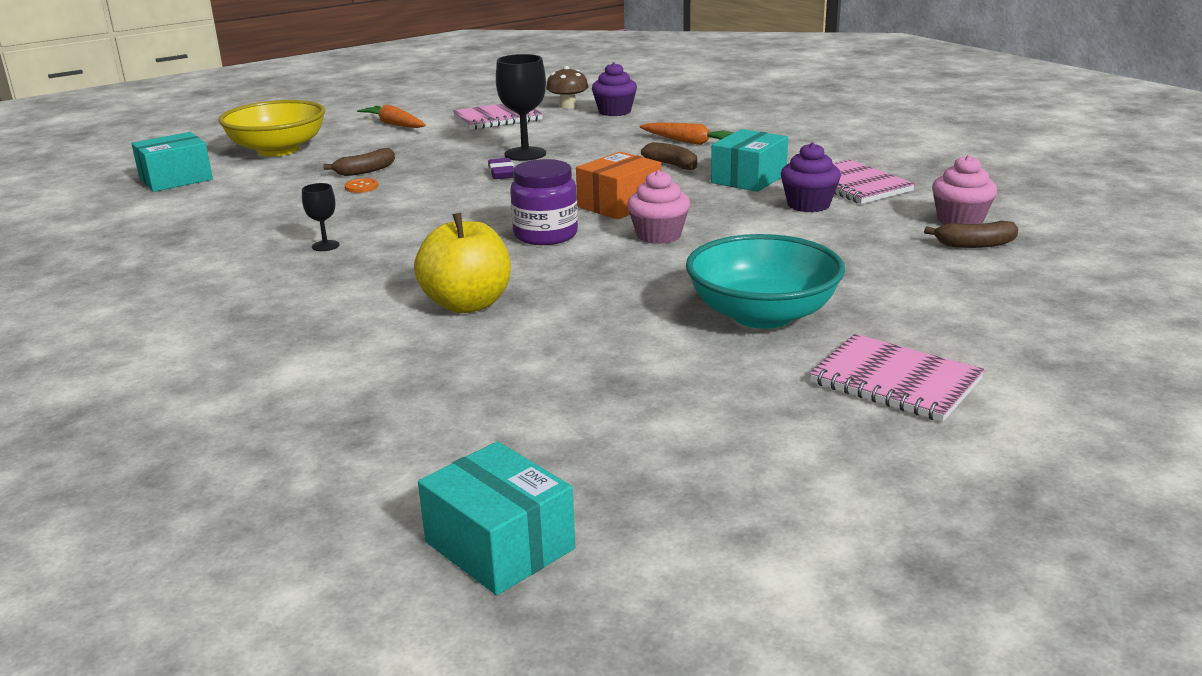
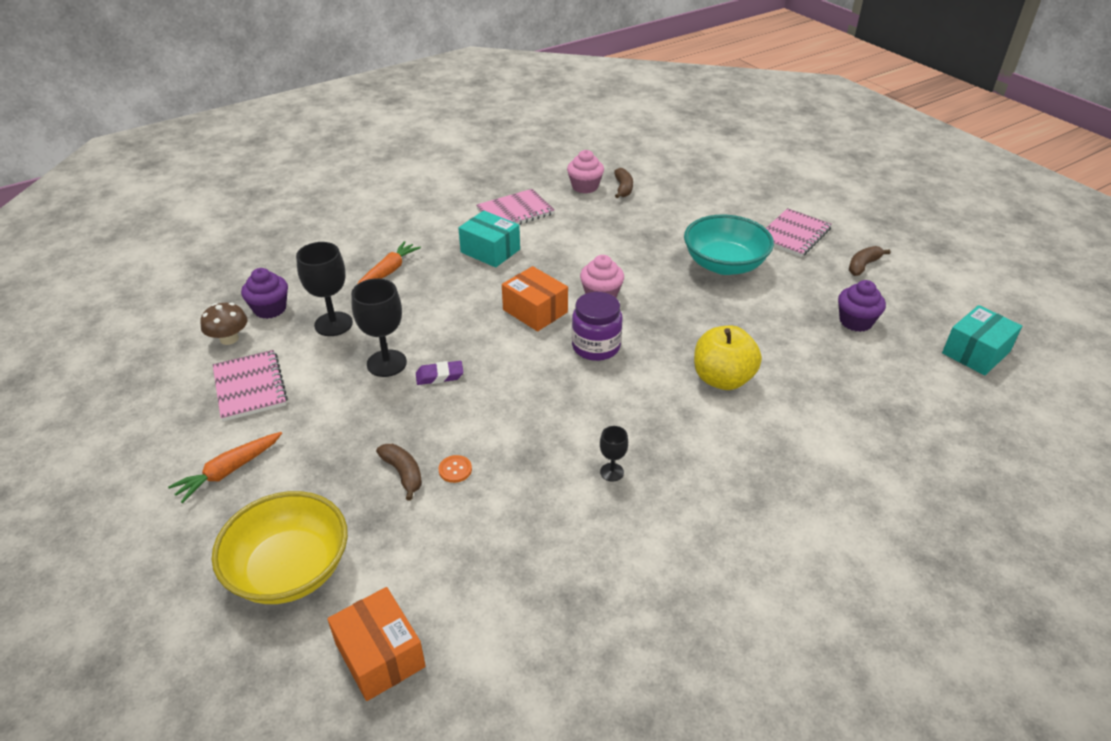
camera: 90 degrees left, 15 degrees up
(176, 179) = (380, 655): turquoise box -> orange box
(590, 132) = (333, 324): none -> black goblet
(672, 165) = (447, 283): brown banana -> brown banana (863, 265)
(808, 205) = (550, 232): purple cupcake -> purple cupcake (855, 321)

